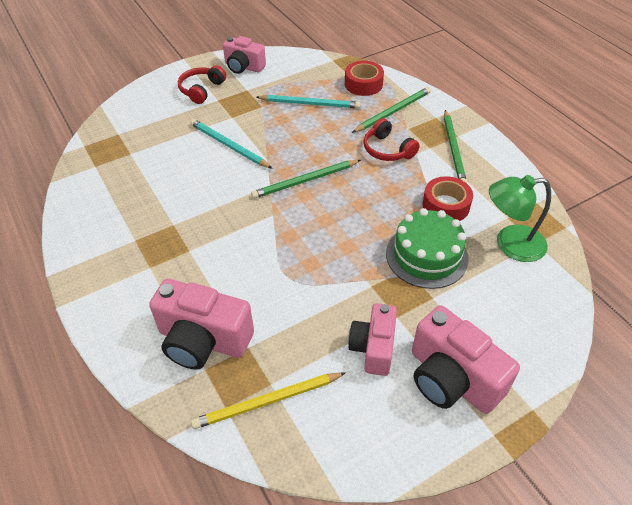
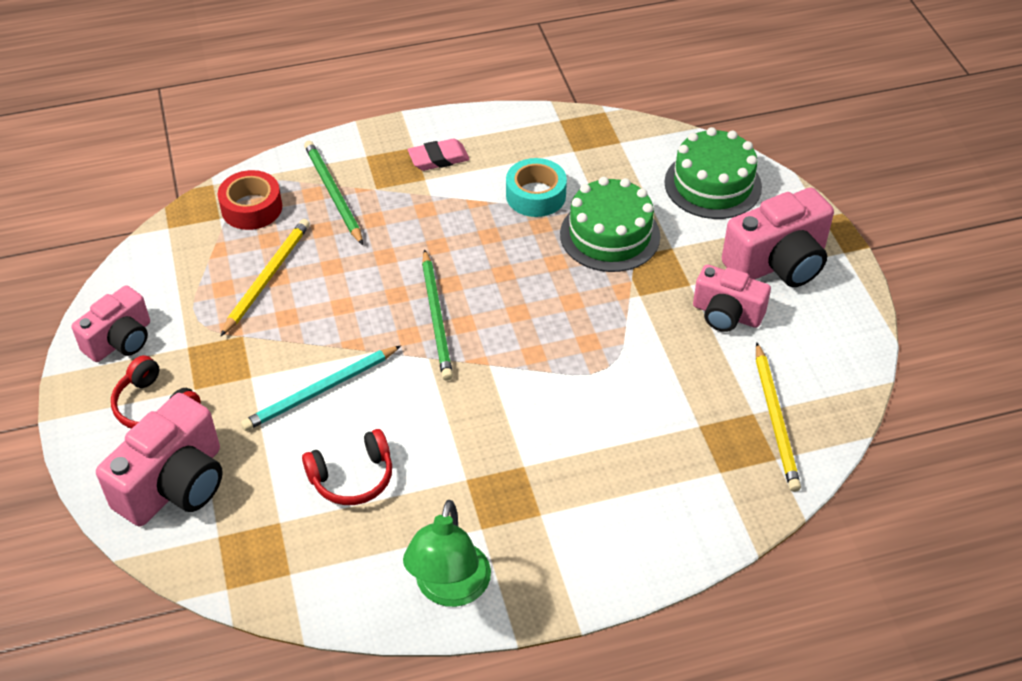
camera: 75 degrees left, 0 degrees up
(203, 340) = (679, 468): pink camera -> pink camera (175, 484)
(310, 104) = (267, 277): turquoise pencil -> yellow pencil
(387, 149) = (410, 220): red headphones -> red headphones (352, 477)
(446, 205) = (536, 195): red tape -> turquoise tape
(453, 149) = (438, 158): green pencil -> pink eraser
(510, 244) = (615, 162): green lamp -> green lamp (449, 589)
(524, 314) = (712, 184): none -> green cake

